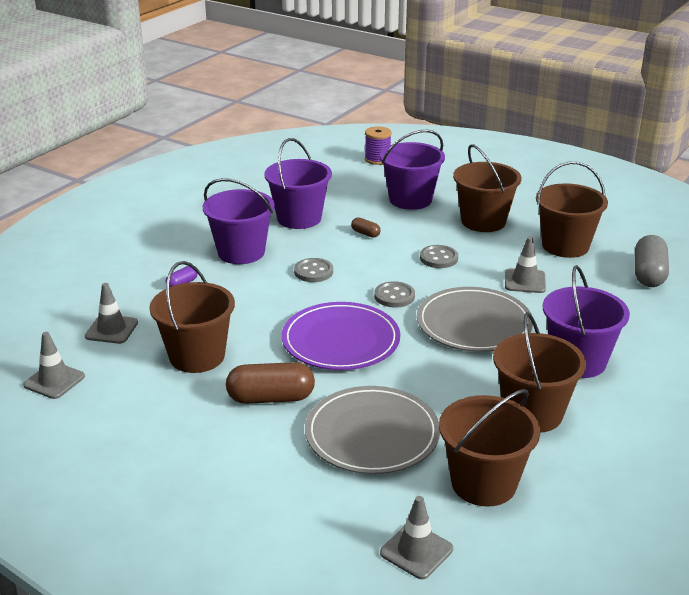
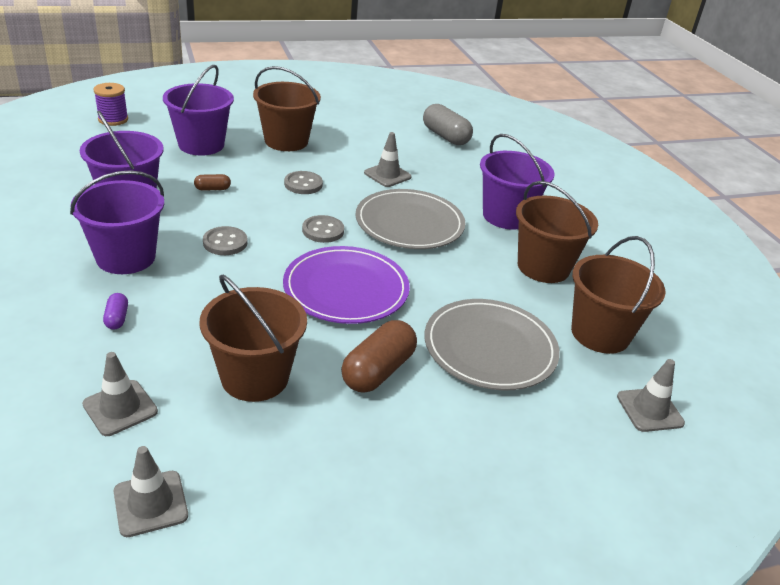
camera: 55 degrees left, 5 degrees up
(565, 246) = (369, 137): brown bucket -> none

